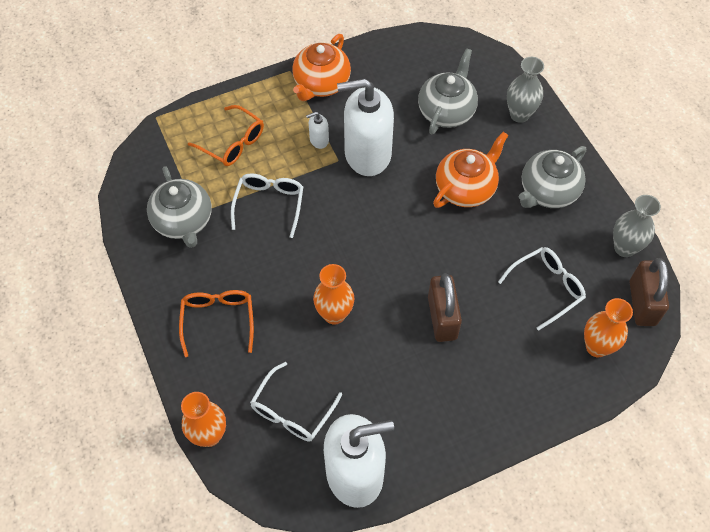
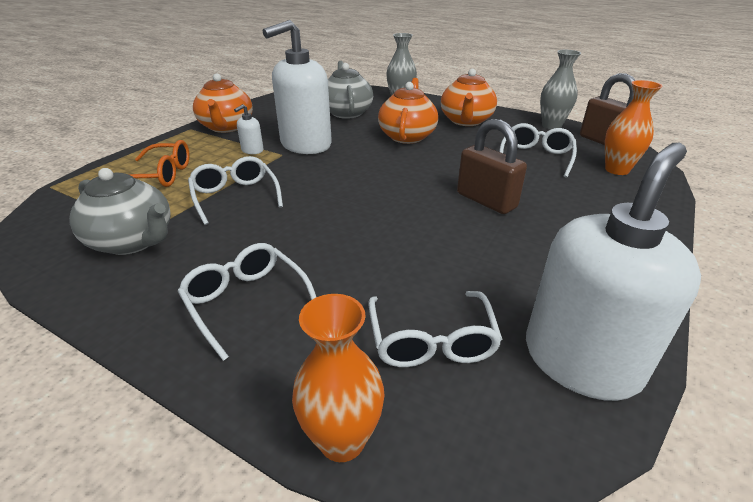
camera: 35 degrees left, 25 degrees down
(218, 320) = (246, 301): orange glasses -> white glasses
(334, 314) = (384, 239): orange vase -> none
(548, 191) = (466, 121): grey teapot -> orange teapot

